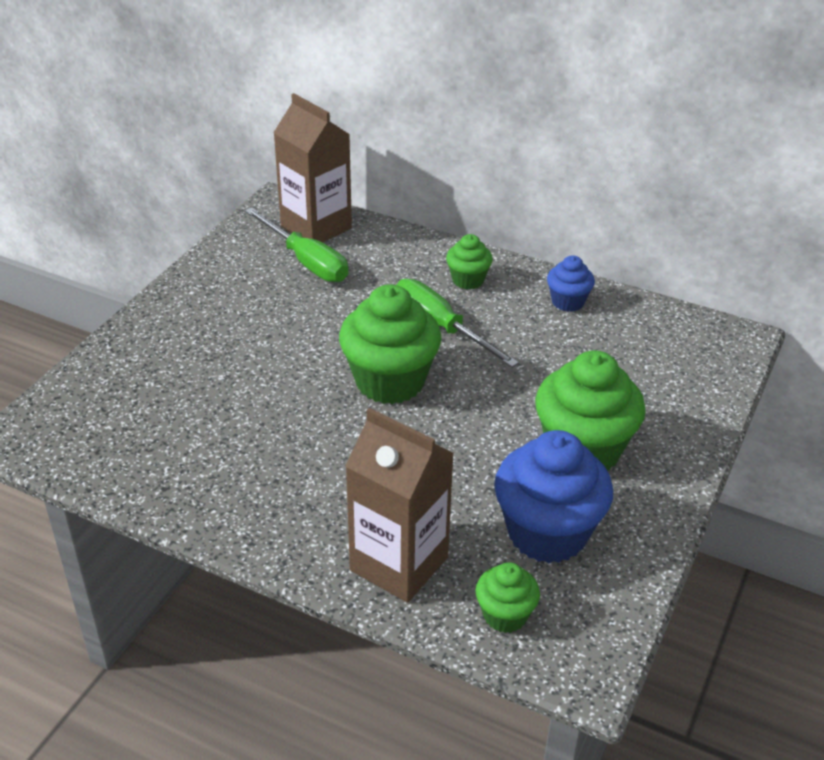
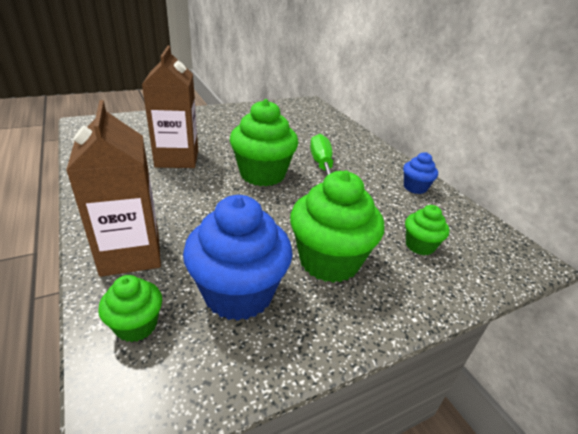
camera: 35 degrees right, 5 degrees down
(306, 262) = (292, 121): green screwdriver -> none
(316, 227) = (315, 113): brown carton -> brown carton (177, 159)
(468, 280) = (365, 156): green cupcake -> green cupcake (419, 246)

